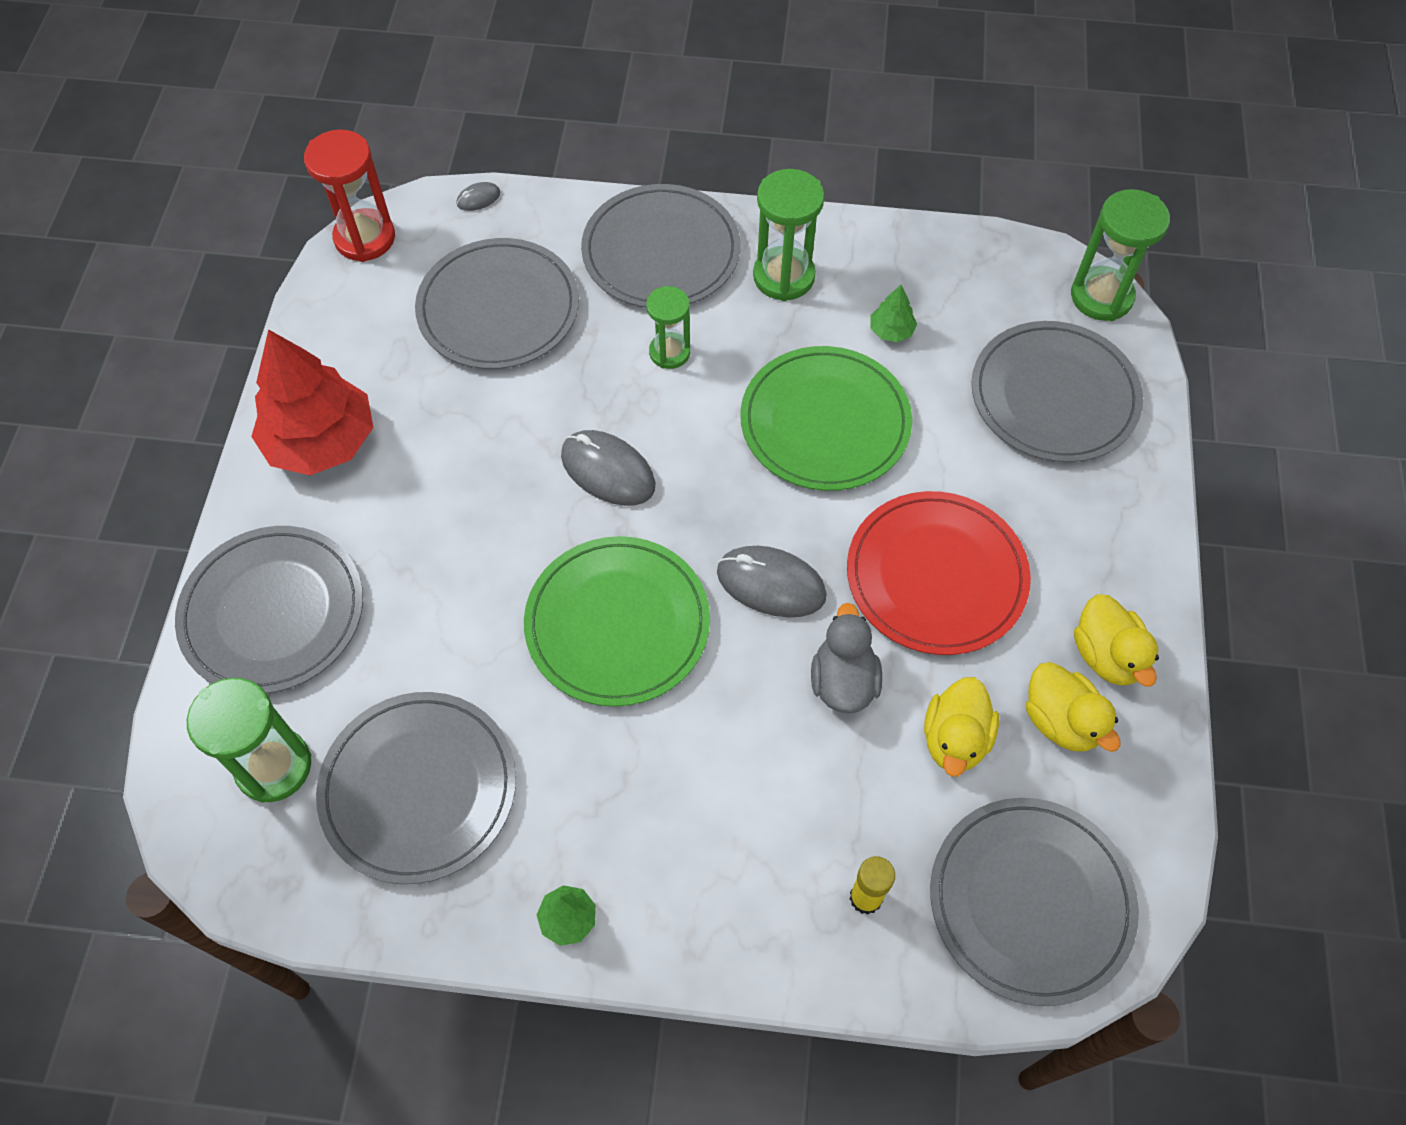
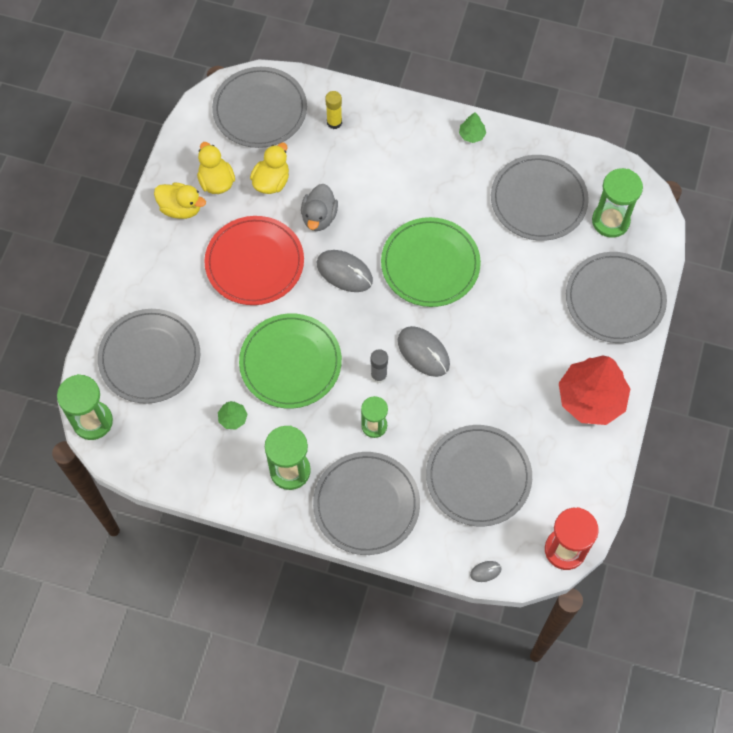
camera: 170 degrees left, 5 degrees up
(676, 424) = (378, 375): none -> grey glue stick
(1106, 655) = (181, 208): yellow duck -> yellow duck turned 120 degrees clockwise

